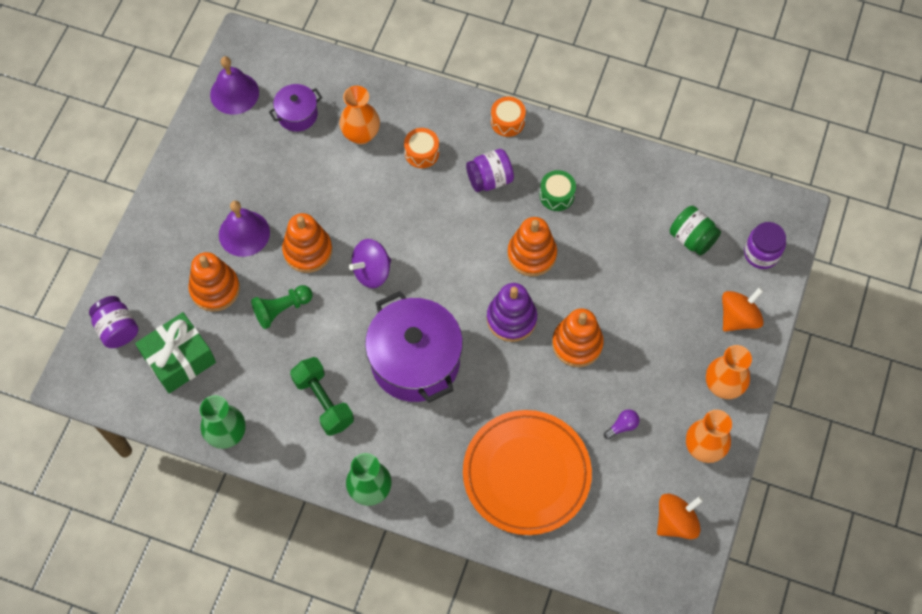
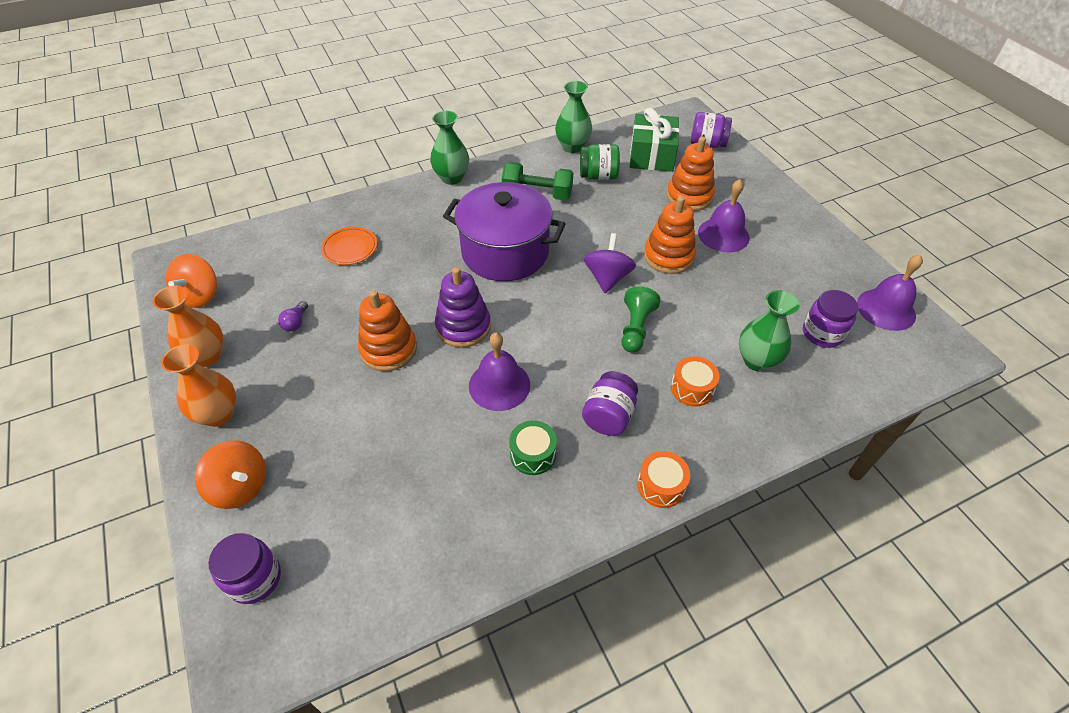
camera: 135 degrees right, 15 degrees down
(281, 309) = (633, 216): green pawn -> green pawn (635, 328)
(297, 114) = (822, 333): purple pot -> purple jar
(361, 134) = (757, 360): orange vase -> green vase
(526, 474) = (350, 248): orange plate -> orange plate, size x0.46
(531, 254) = (499, 385): orange stacking toy -> purple bell
(692, 238) = (352, 528): green jar -> green jar (598, 176)
(738, 317) = (240, 486): orange spinning top -> orange spinning top turned 60 degrees counterclockwise

